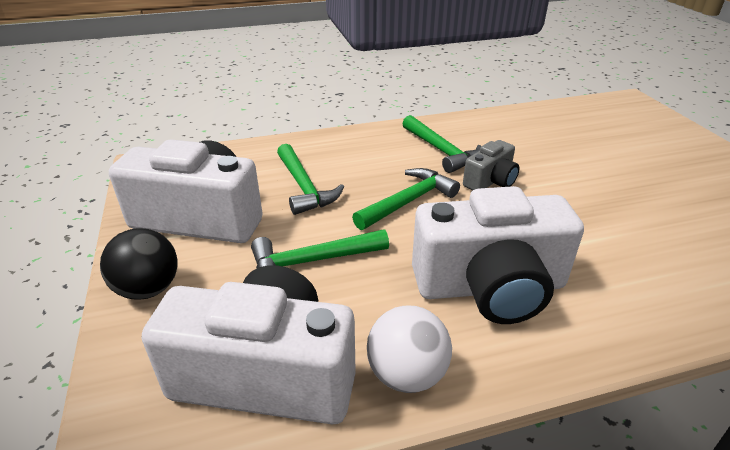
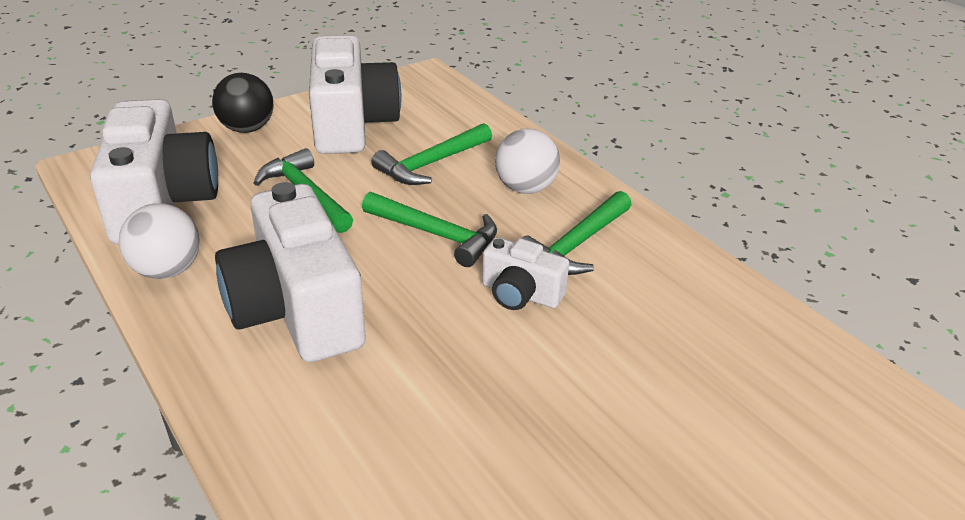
camera: 70 degrees right, 0 degrees up
(364, 155) = (525, 188): none -> white ball
(490, 181) = (520, 294): grey camera -> white camera

